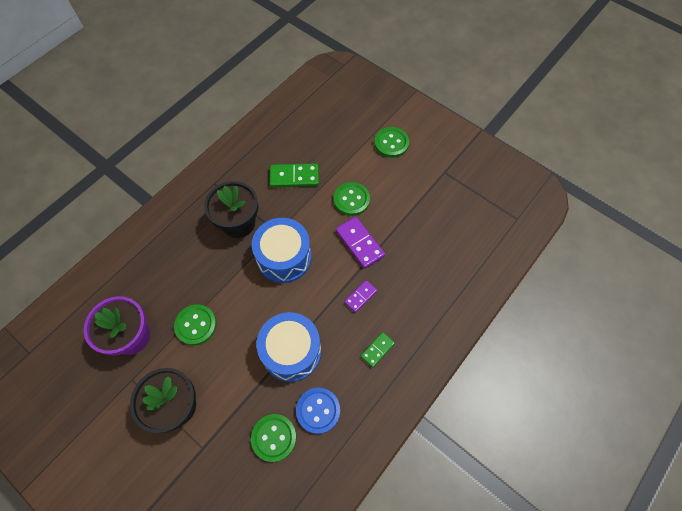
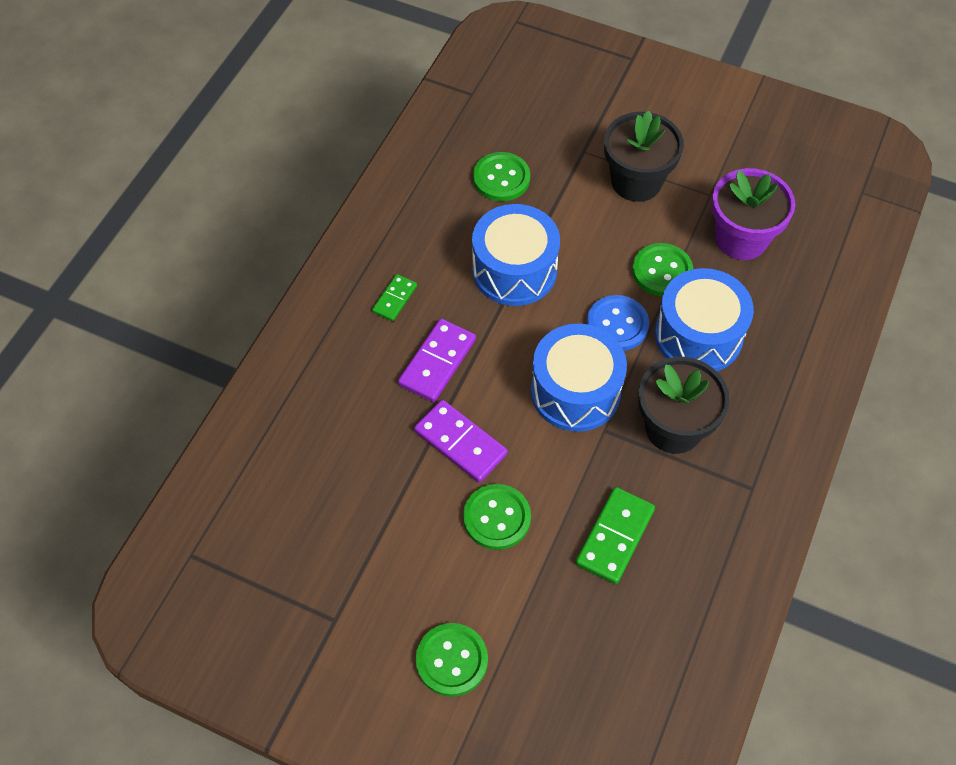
camera: 165 degrees right, 5 degrees down
(196, 274) = (698, 335): none -> blue drum
(294, 177) = (615, 537): green domino -> green domino turned 45 degrees counterclockwise
(318, 410) = (455, 215): blue button -> blue button (617, 324)
(360, 296) = (437, 362): purple domino -> purple domino, size x1.67

